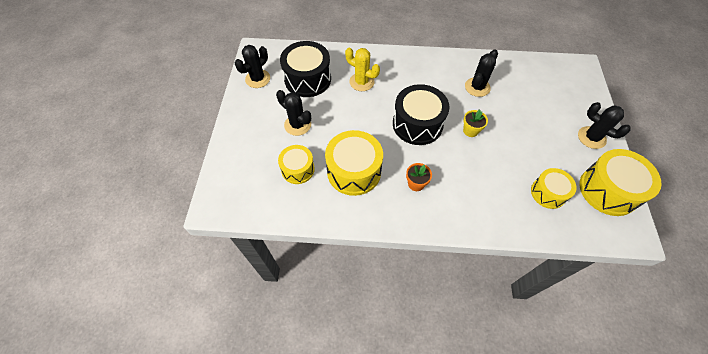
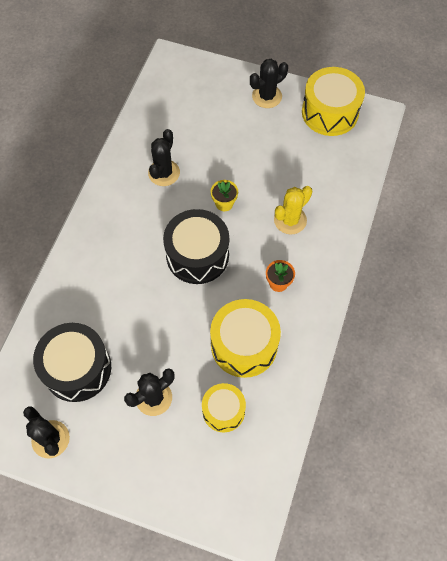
camera: 75 degrees left, 5 degrees up
(361, 82) = (108, 300): yellow cactus -> yellow cactus (290, 220)
(477, 87) = (164, 173): black cactus -> black cactus turned 60 degrees clockwise
(548, 193) = (320, 163): yellow drum -> none

